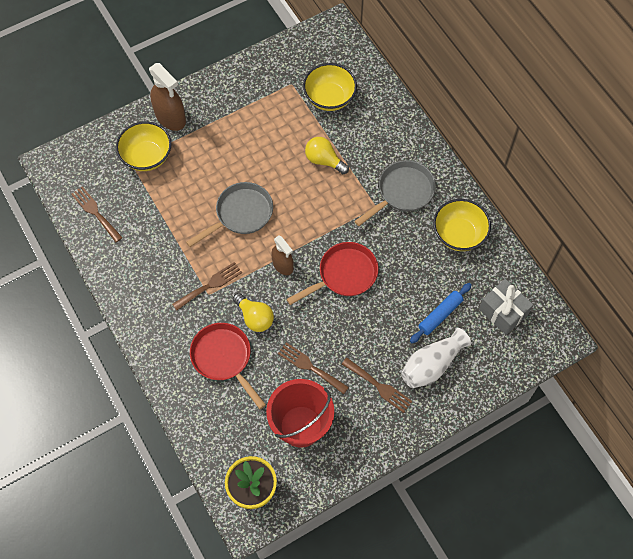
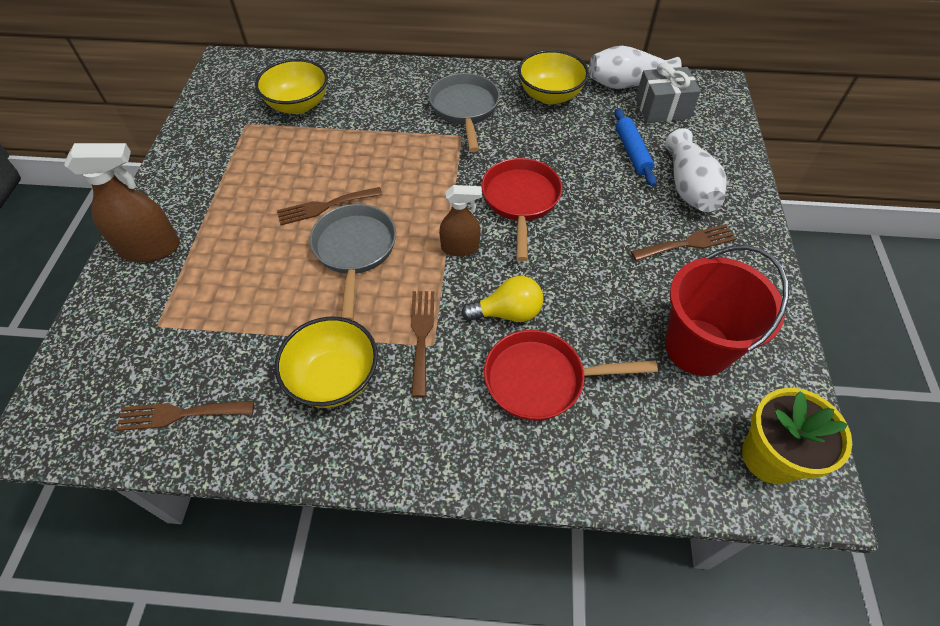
camera: 55 degrees left, 10 degrees down
(147, 156) = (171, 303): yellow bowl -> yellow bowl (334, 378)
(310, 367) = (618, 293): brown fork -> brown fork (325, 206)
(324, 160) = (365, 145): yellow light bulb -> none
(513, 276) = (627, 84): none -> white vase

